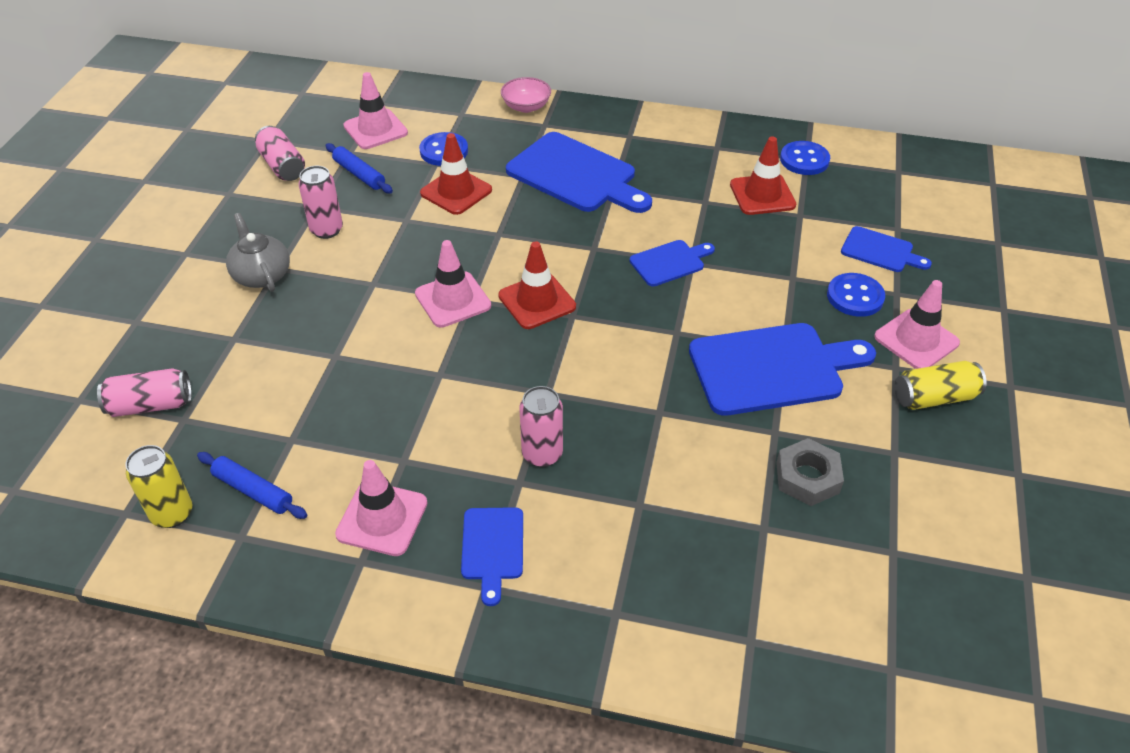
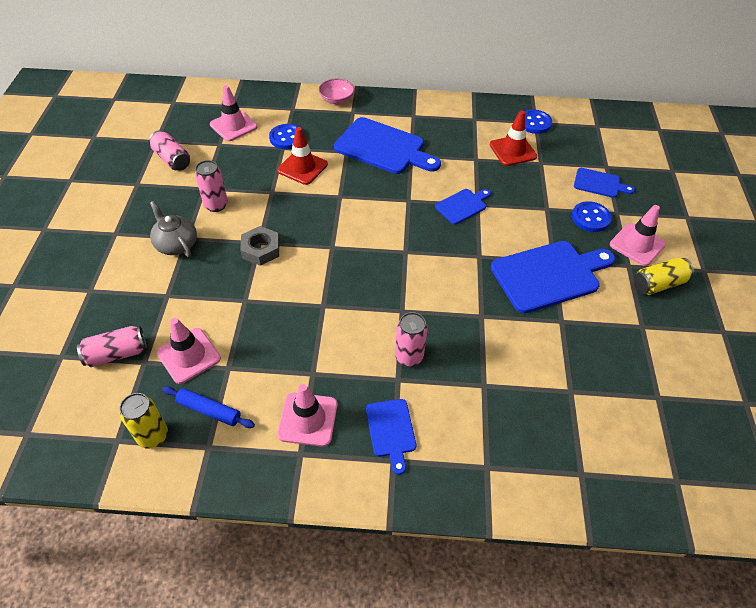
camera: 10 degrees left, 5 degrees up
(359, 174) = (230, 161): blue rolling pin -> none
(453, 300) = (319, 249): pink traffic cone -> pink traffic cone (189, 355)
(537, 301) = (378, 243): red traffic cone -> none
(807, 477) = (590, 351): grey nut -> grey nut (261, 249)

